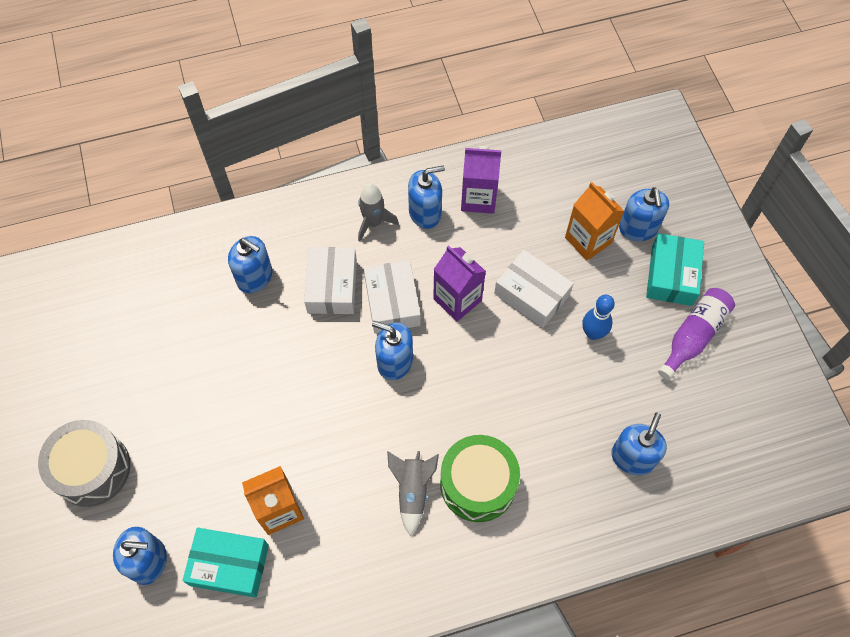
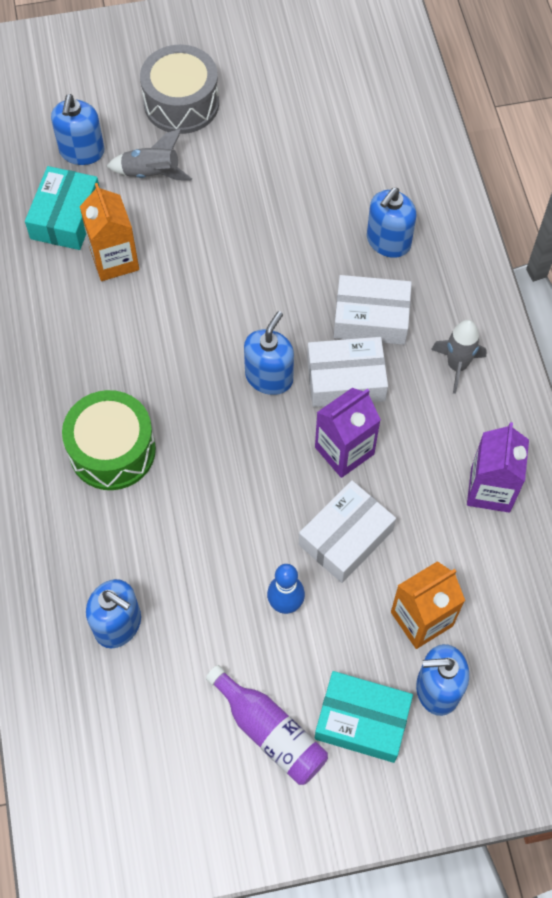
camera: 95 degrees right, 0 degrees up
(412, 491) = (114, 384): grey rocket -> grey rocket (151, 173)
(425, 213) = (470, 424): blue soap dispenser -> none

